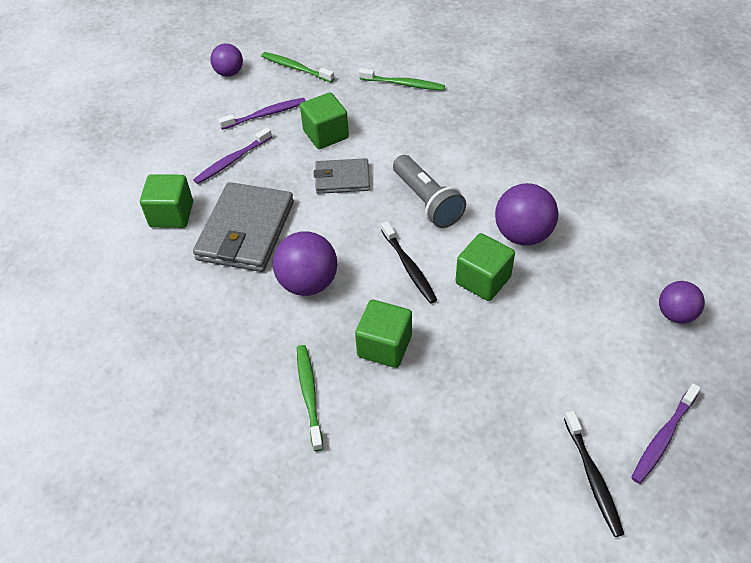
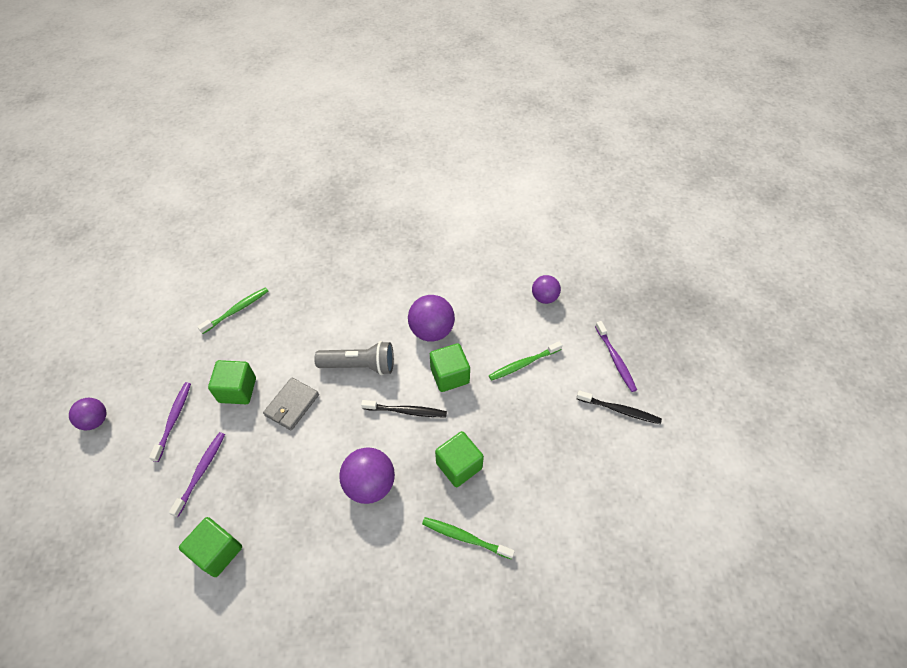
camera: 60 degrees left, 5 degrees up
(232, 160) = (201, 472): purple toothbrush -> purple toothbrush turned 150 degrees counterclockwise
(246, 231) = (285, 501): grey wallet -> none
(296, 68) = (144, 369): green toothbrush -> green toothbrush (523, 364)

